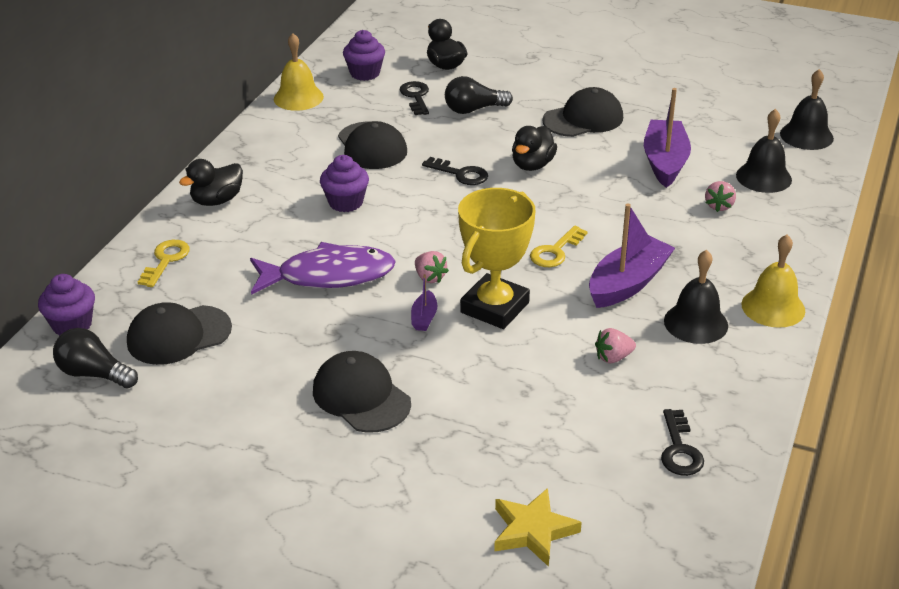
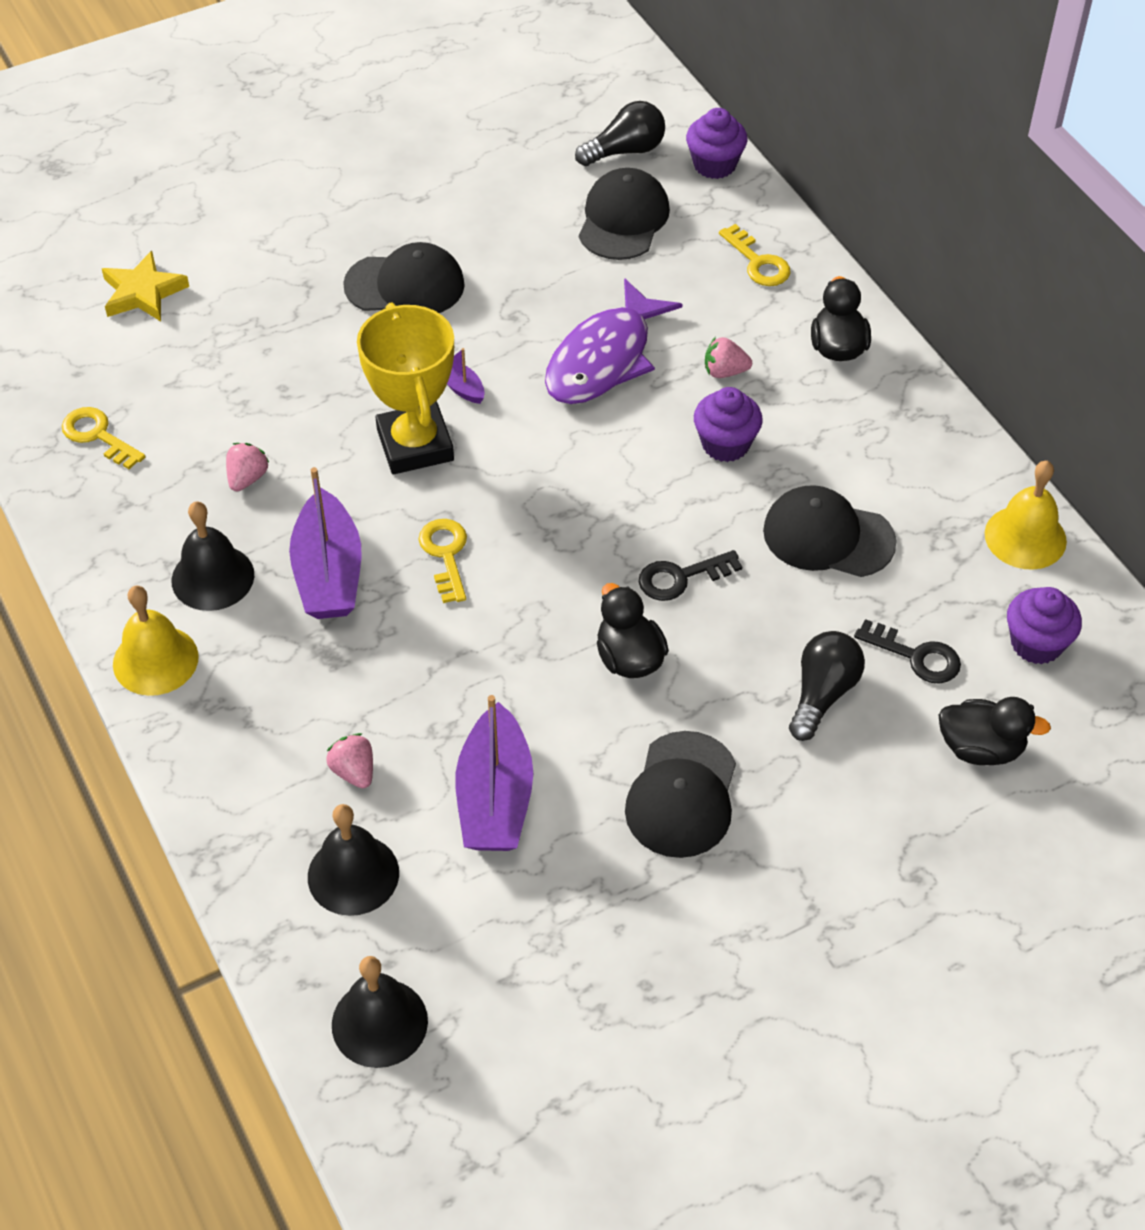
camera: 130 degrees right, 15 degrees up
(430, 277) = (516, 428): pink strawberry -> pink strawberry (724, 371)
(665, 162) = (495, 798): purple boat -> purple boat turned 45 degrees clockwise
(679, 449) = (98, 436): black key -> yellow key

